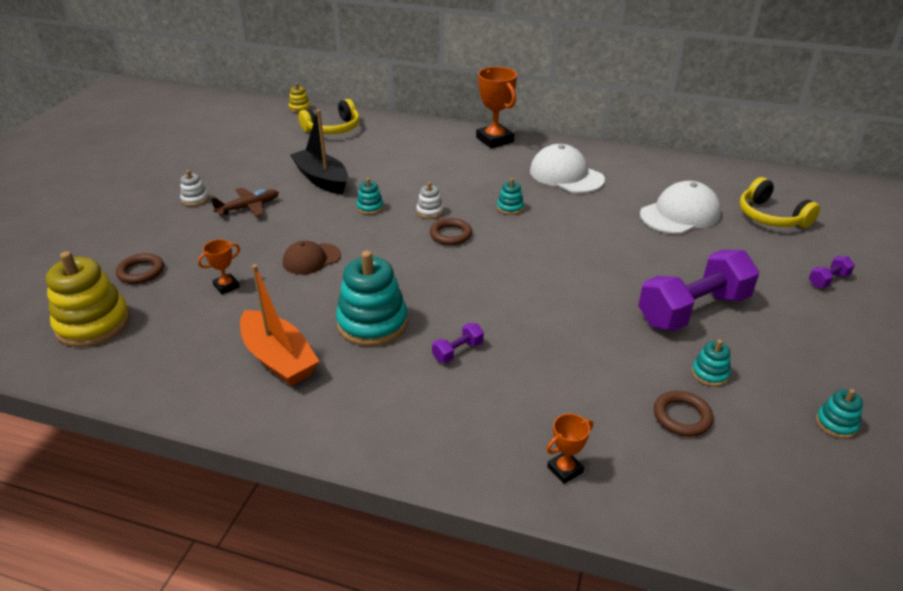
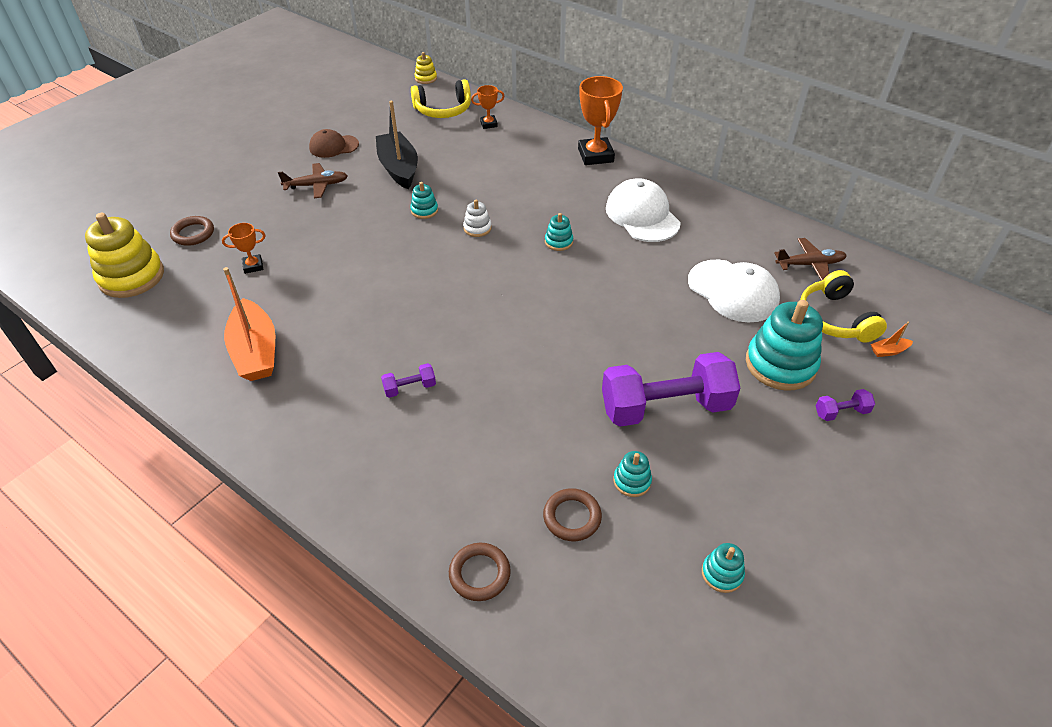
camera: 20 degrees right, 10 degrees up
(195, 199) = (276, 166): white stacking toy -> none
(311, 259) = (339, 255): brown cap -> brown cap (334, 146)
(372, 323) = (353, 337): turquoise stacking toy -> turquoise stacking toy (780, 364)
(450, 235) = (481, 259): brown ring -> brown ring (479, 574)
(565, 469) = (429, 534): orange trophy -> orange trophy (488, 124)
(680, 214) = (733, 291): white cap -> white cap turned 60 degrees clockwise
(723, 184) = (809, 264): none -> brown plane
(827, 230) = (888, 351): none -> orange boat

